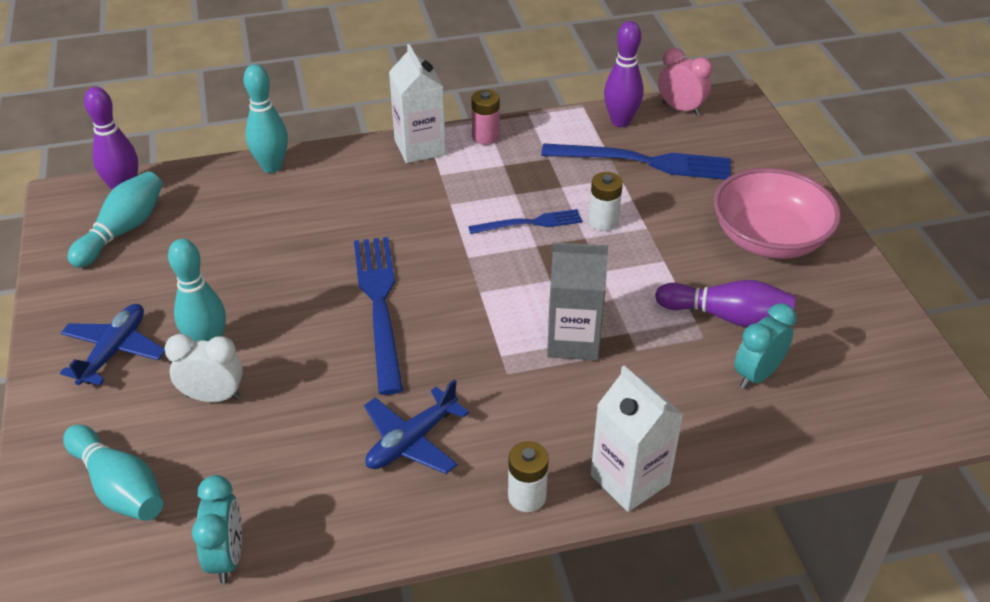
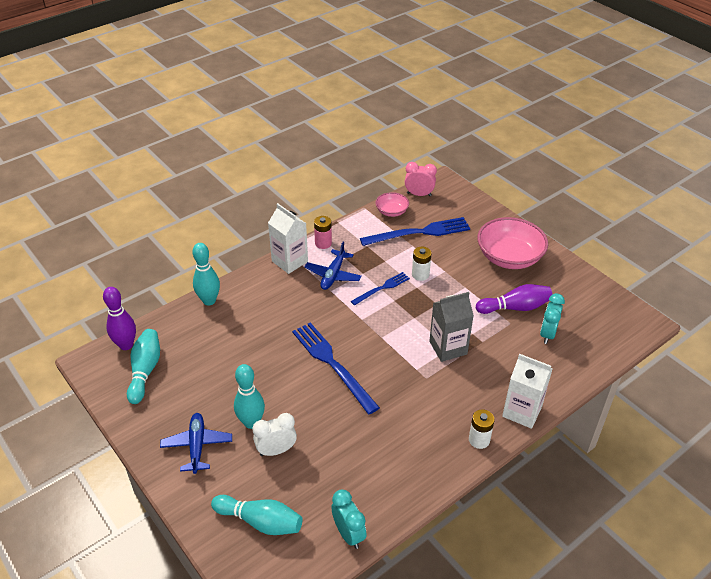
camera: 25 degrees left, 0 degrees up
(412, 441) = (402, 433): blue plane -> blue plane (333, 275)
(620, 121) = (391, 211): purple bowling pin -> pink bowl

